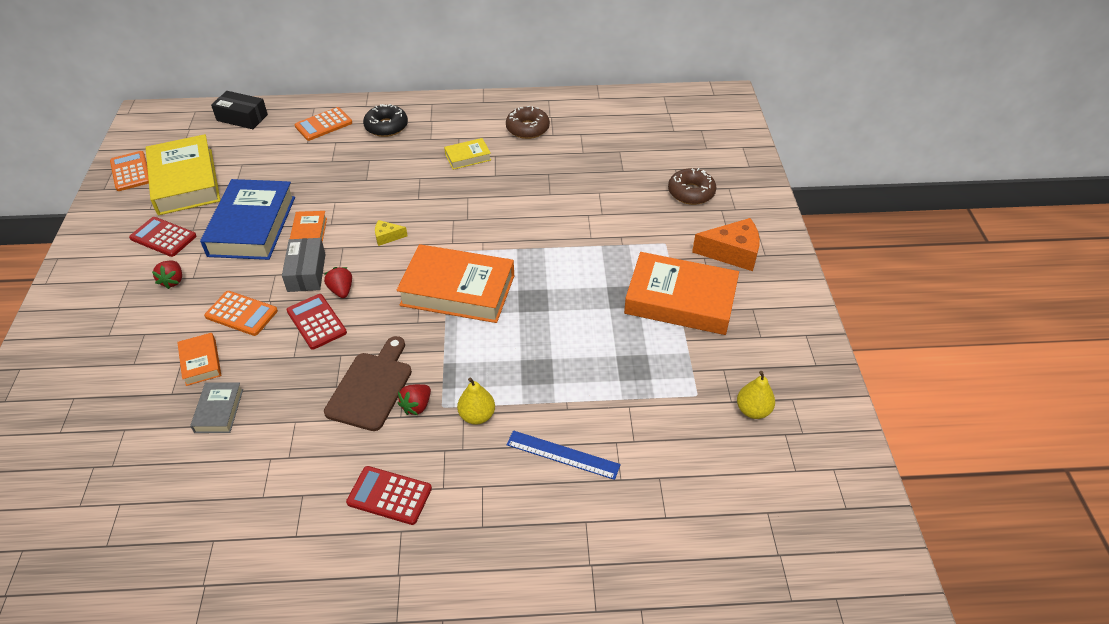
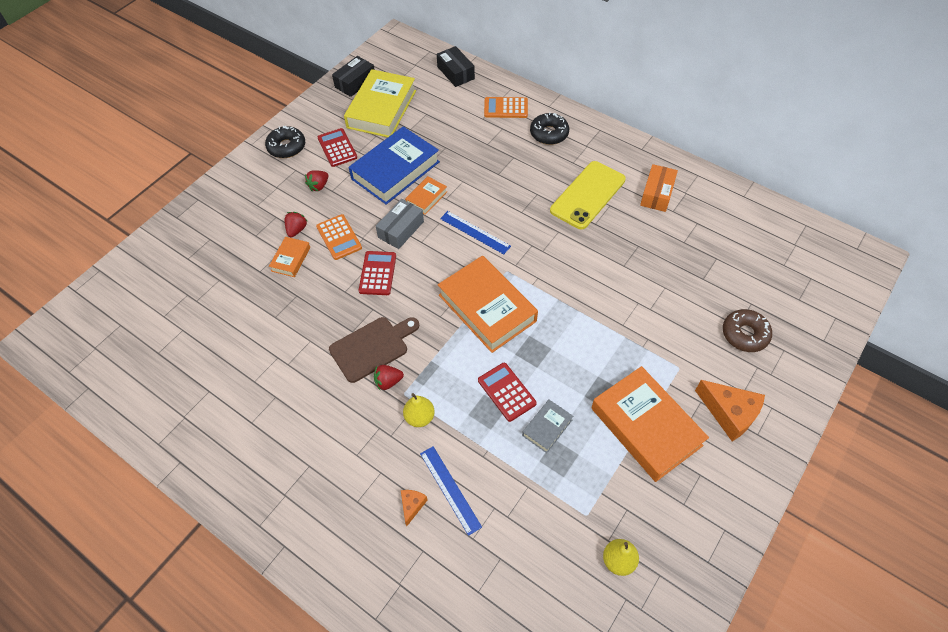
camera: 40 degrees right, 10 degrees up
(97, 264) = (286, 147): none -> black donut
(130, 172) = (355, 82): orange calculator -> black box
(219, 411) = (275, 302): grey book -> grey book (547, 427)
(341, 290) = (411, 258): red strawberry -> red strawberry (296, 230)
(387, 237) = (475, 232): yellow cheese -> blue ruler
(389, 496) = (321, 435): red calculator -> red calculator (506, 392)
(468, 157) = (587, 195): yellow book -> yellow phone
(527, 128) = (657, 194): brown donut -> orange box
(540, 492) = (412, 505): none -> orange cheese

